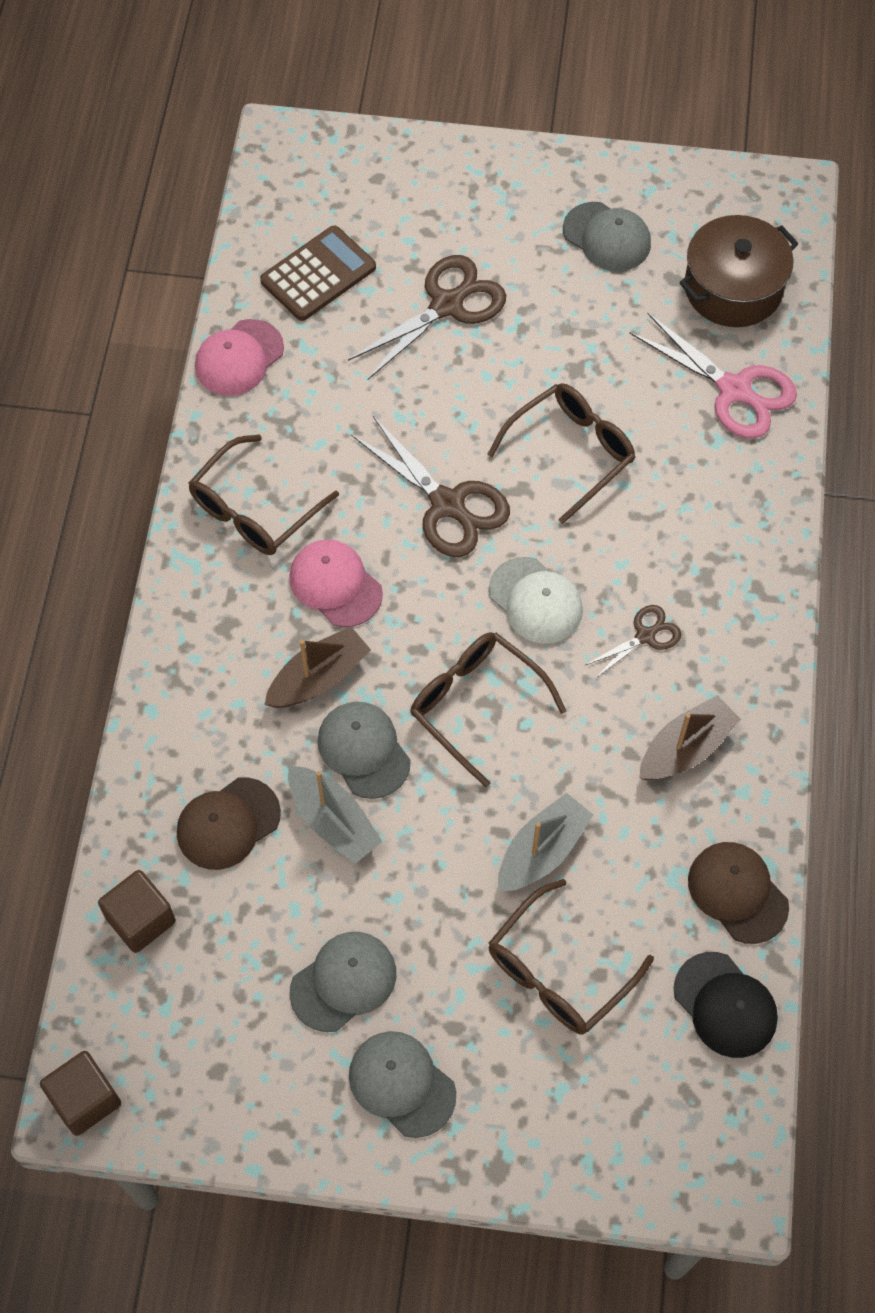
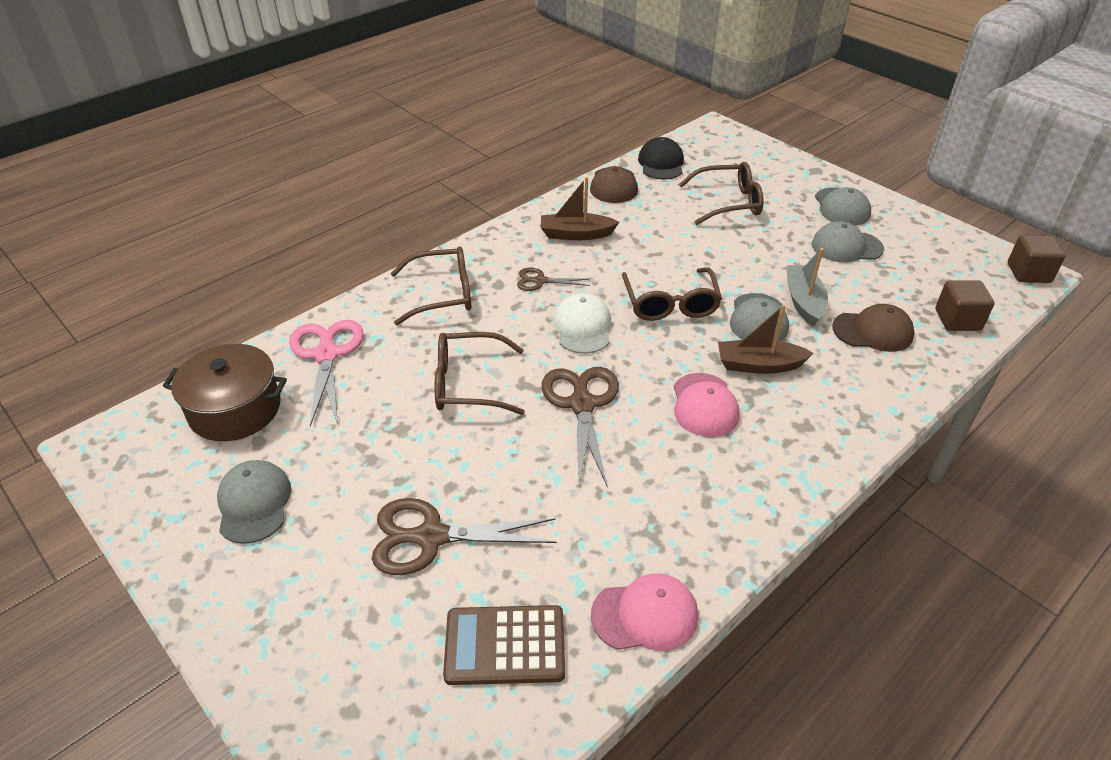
camera: 140 degrees left, 20 degrees down
(254, 509) = (726, 485): brown glasses -> brown glasses (442, 294)
(542, 851) = (694, 238): grey boat -> none

